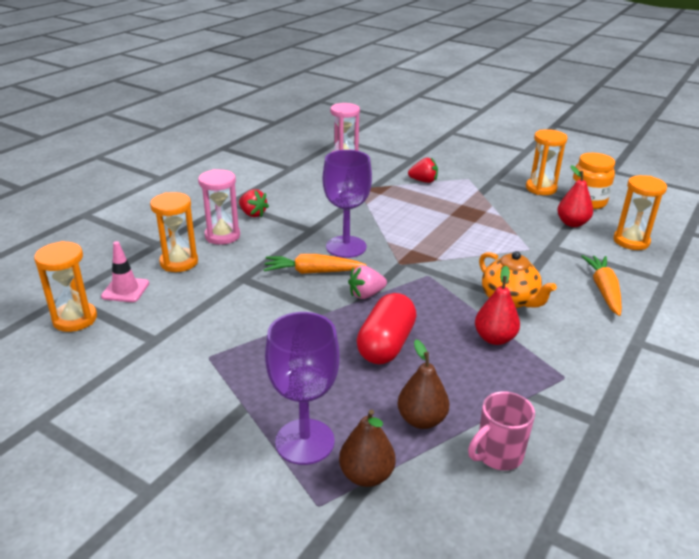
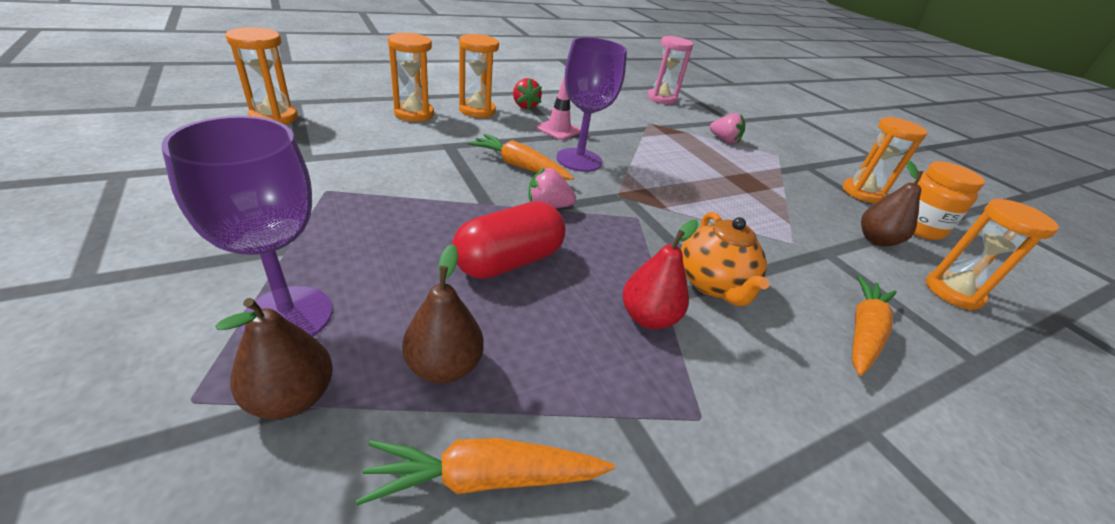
camera: 25 degrees right, 5 degrees up
(125, 290) = (343, 115): pink traffic cone -> pink traffic cone (558, 130)
(222, 236) = (477, 110): pink hourglass -> orange hourglass
(423, 181) = (724, 140): red strawberry -> pink strawberry
(497, 455) = (484, 478): pink mug -> orange carrot
(572, 223) = (876, 240): red pear -> brown pear

